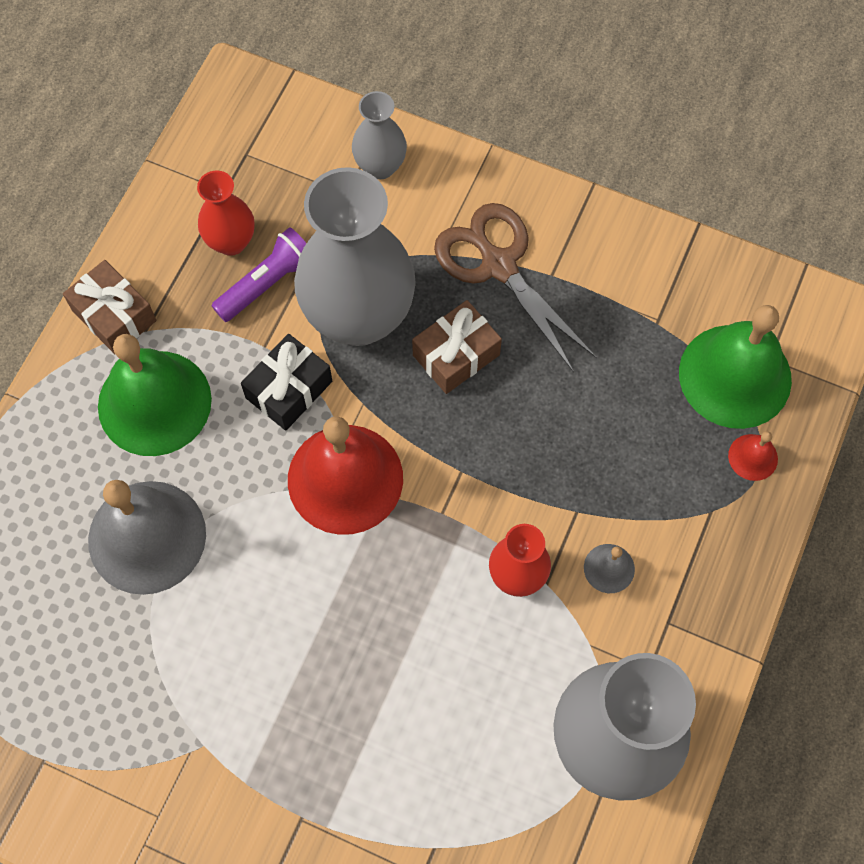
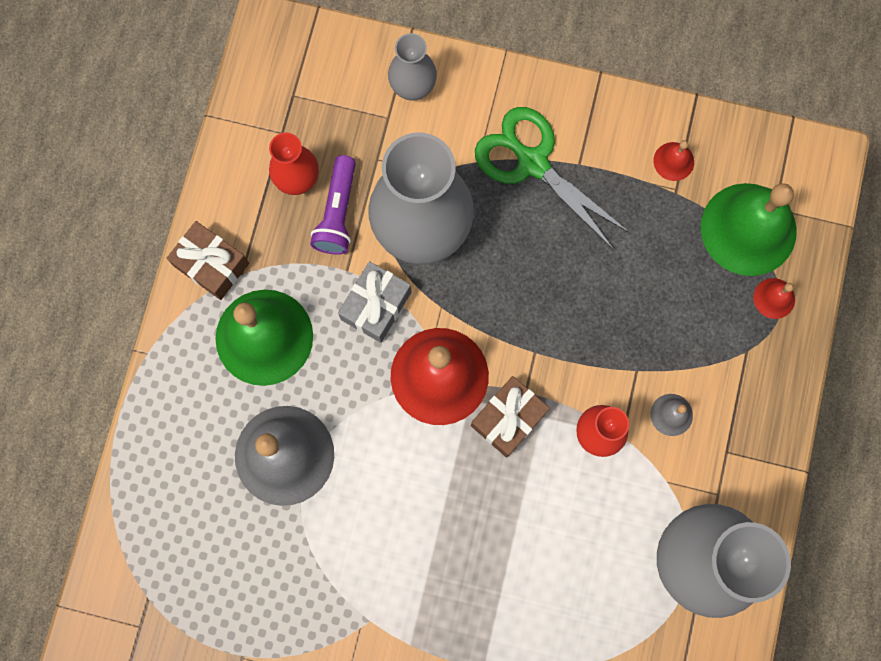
camera: 10 degrees left, 10 degrees up
(268, 283) = (337, 213): purple flashlight -> purple flashlight turned 150 degrees clockwise
(289, 390) = (376, 306): black gift -> grey gift
(456, 355) = (511, 250): brown gift -> brown gift (508, 419)
(498, 265) = (532, 162): brown scissors -> green scissors
(660, 289) = (673, 161): none -> red bell

